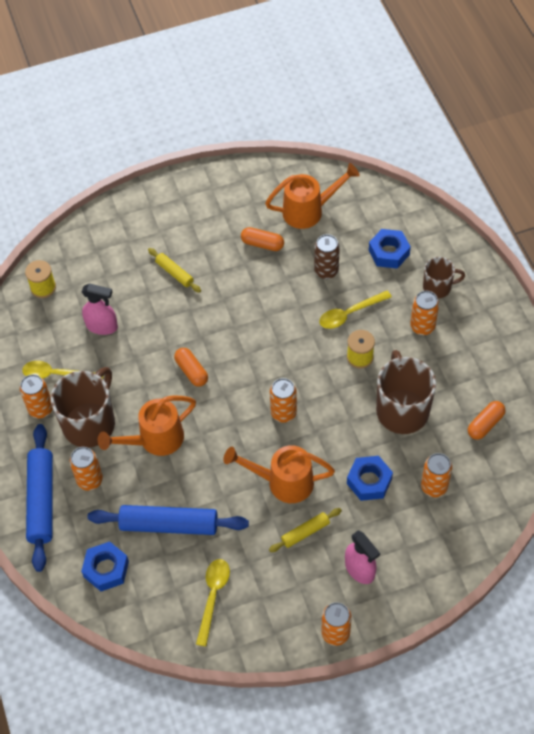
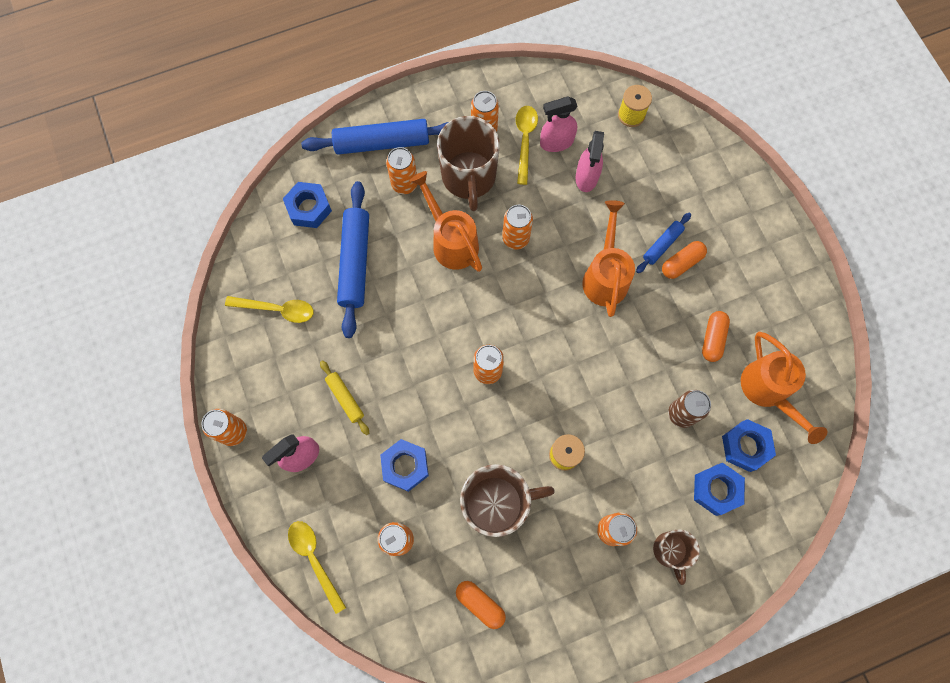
camera: 85 degrees right, 15 degrees up
(63, 349) = (556, 142): none -> pink spray bottle
(90, 423) = (469, 177): brown mug -> brown mug turned 60 degrees clockwise
(157, 386) = (515, 238): none -> orange can
(174, 273) = (662, 245): yellow rolling pin -> blue rolling pin
(191, 371) = (535, 272): orange capsule -> orange capsule (681, 263)
(283, 482) = (403, 374): orange watering can -> orange watering can (605, 276)
(350, 313) = (623, 442): yellow spoon -> yellow spoon (314, 559)
(354, 230) = (745, 446): none -> blue nut

